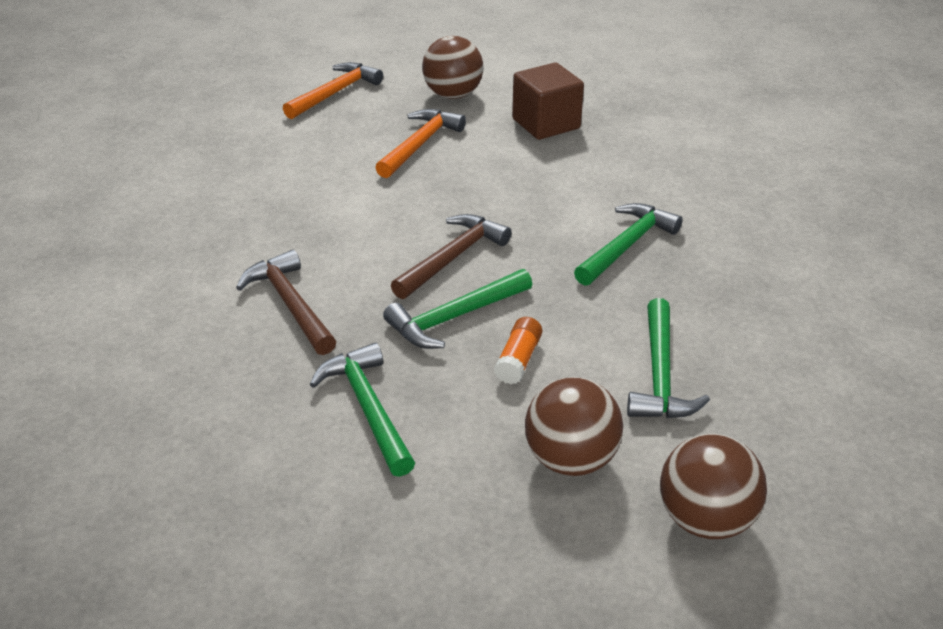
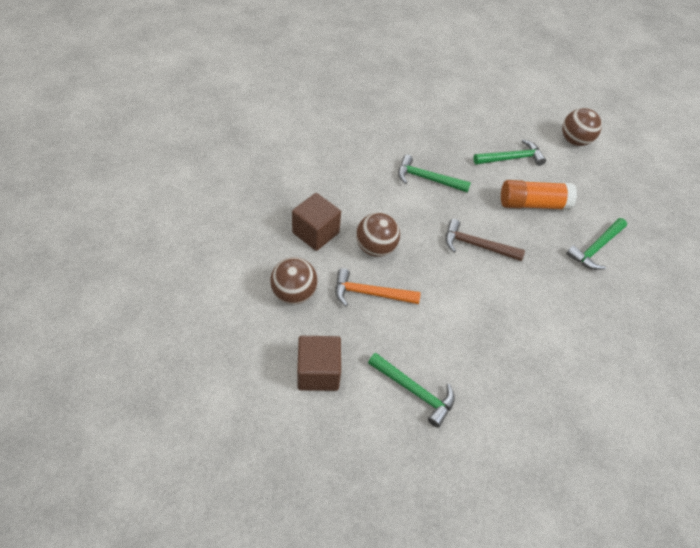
camera: 115 degrees left, 15 degrees up
(291, 304) = (554, 304): brown hammer -> none
(335, 93) = (318, 372): orange hammer -> brown cube
(454, 317) = (520, 233): green hammer -> green hammer (414, 391)
(518, 360) = (533, 204): orange glue stick -> orange glue stick, size x2.01
(570, 459) = (574, 178): brown ball -> brown ball (375, 248)

